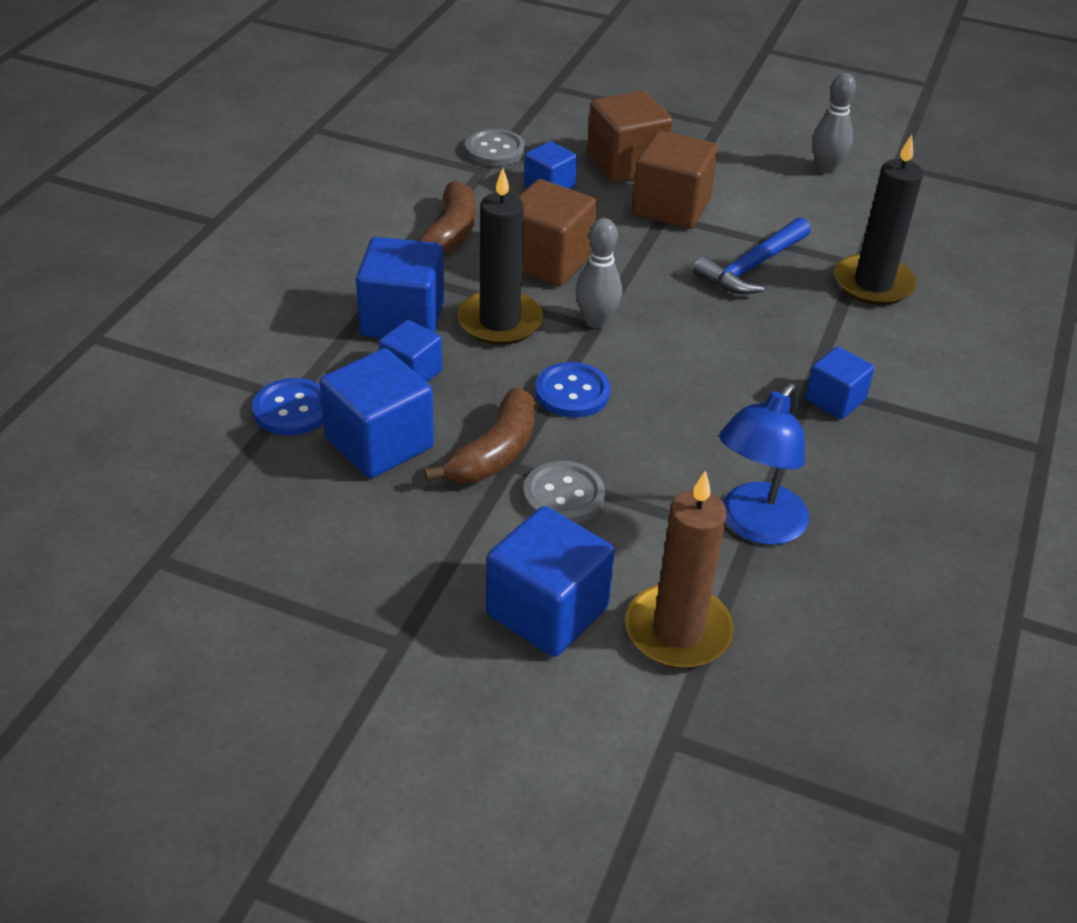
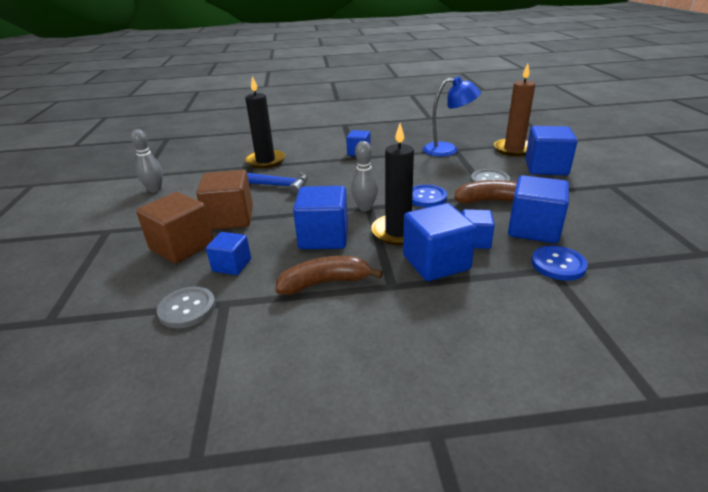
camera: 115 degrees left, 10 degrees down
(548, 261) = (324, 237): brown cube -> blue cube

